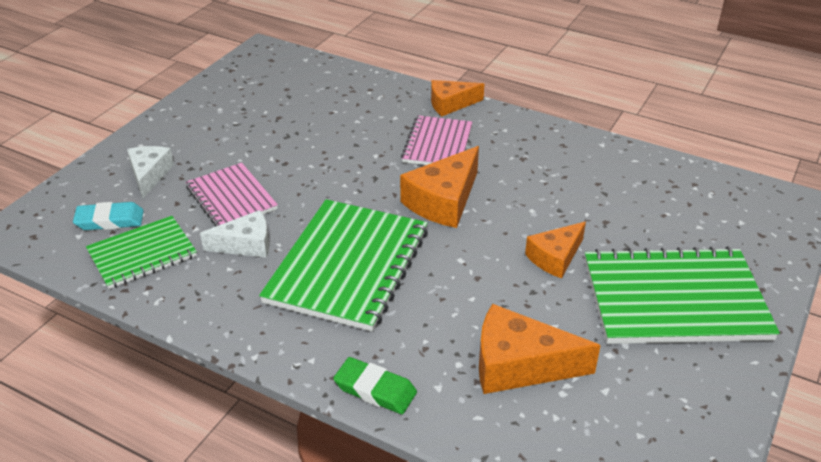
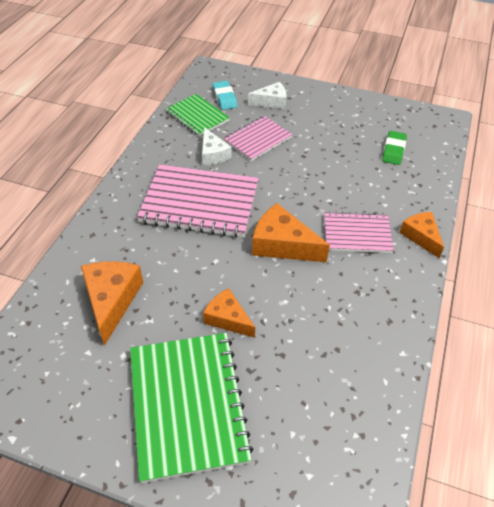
camera: 80 degrees right, 10 degrees up
(348, 266) = (200, 203): green notebook -> pink notebook
(375, 389) = (91, 230): green eraser -> green eraser (393, 150)

